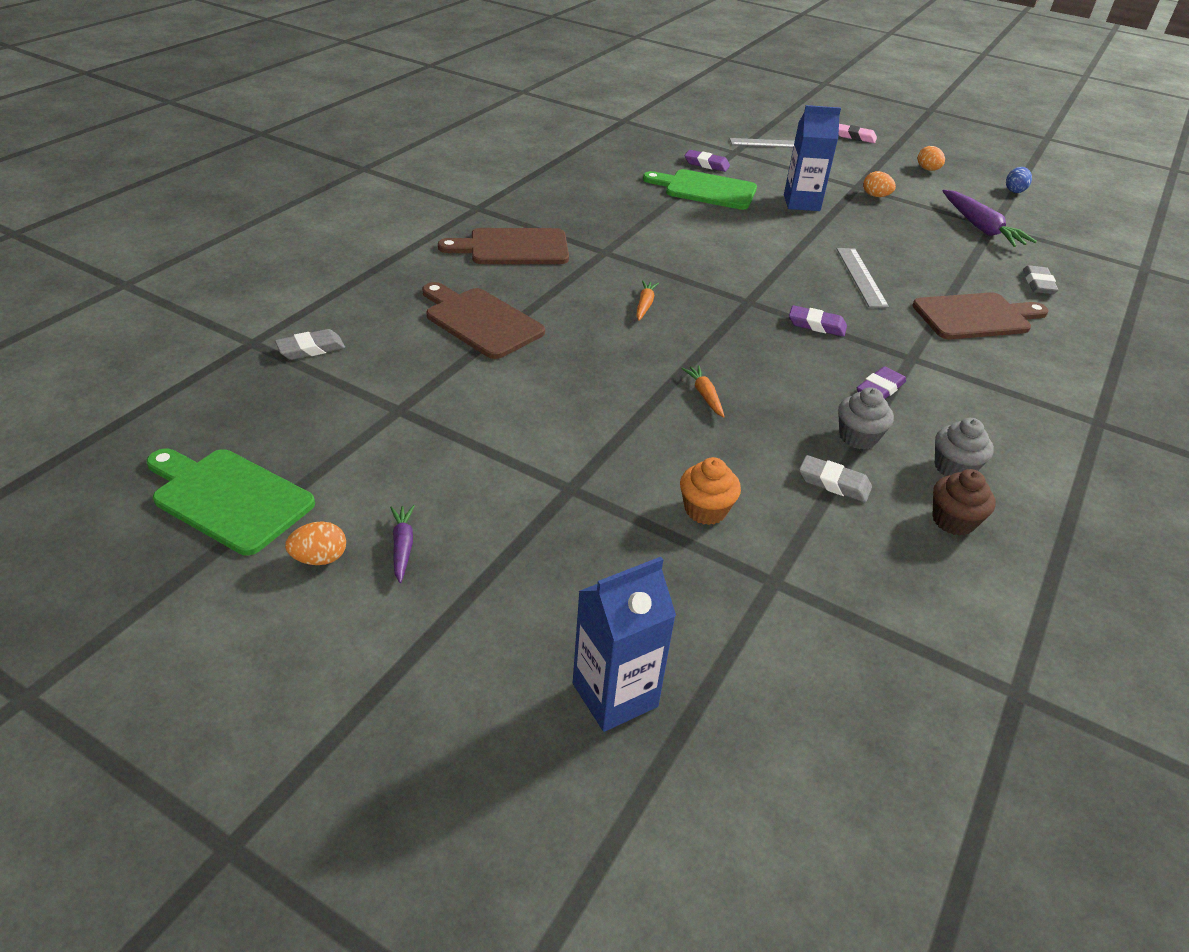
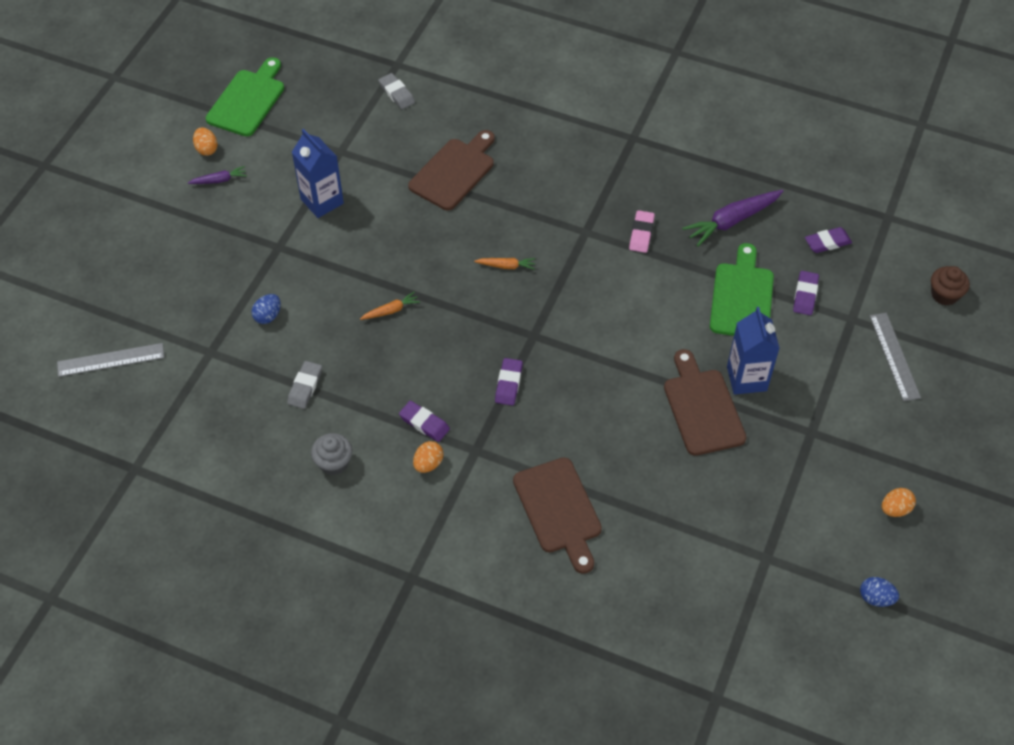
camera: 85 degrees right, 15 degrees up
(513, 248) = (570, 172): brown cutting board -> brown cutting board (702, 408)
(615, 695) = (124, 284): blue carton -> blue carton (322, 201)
(647, 146) = (827, 242): none -> purple eraser
(705, 510) = (268, 316): orange cupcake -> blue egg
(855, 137) = (960, 439): pink eraser -> pink eraser (641, 234)
(858, 437) = (359, 404): grey cupcake -> none
(861, 277) = (604, 422): grey ruler -> grey ruler (111, 360)
(875, 196) = (794, 448): orange egg -> orange egg (428, 464)
(953, 521) = (276, 455): brown cupcake -> brown cupcake (944, 295)
(981, 228) = (754, 544): purple carrot -> purple carrot (731, 221)
(1038, 283) = (643, 578): grey eraser -> none

